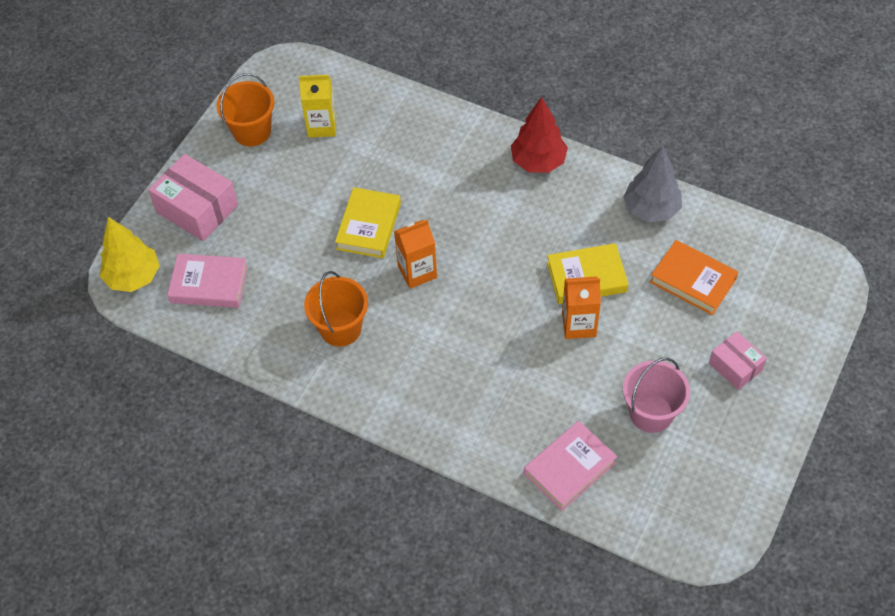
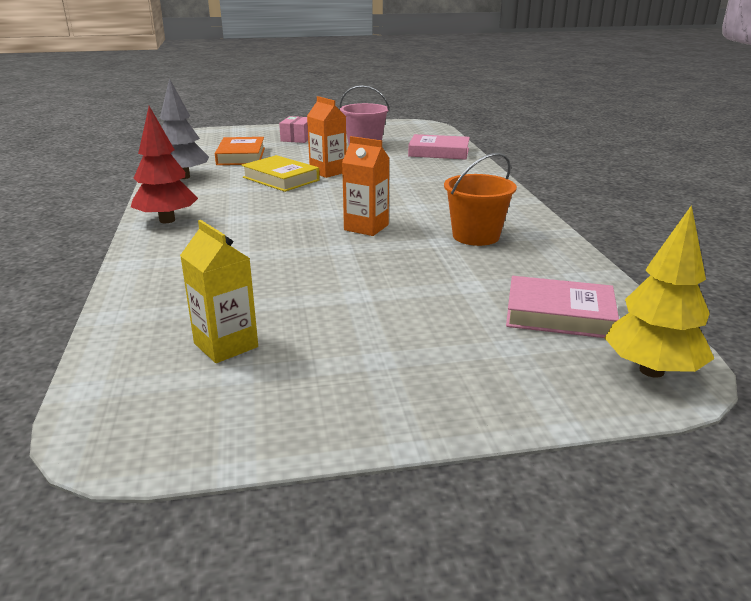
camera: 130 degrees left, 30 degrees down
(197, 208) = (485, 376): pink box -> none
(209, 284) = (559, 314): pink book -> pink book turned 45 degrees counterclockwise
(252, 131) = (295, 399): orange bucket -> none
(369, 226) = (347, 262): yellow book -> none

